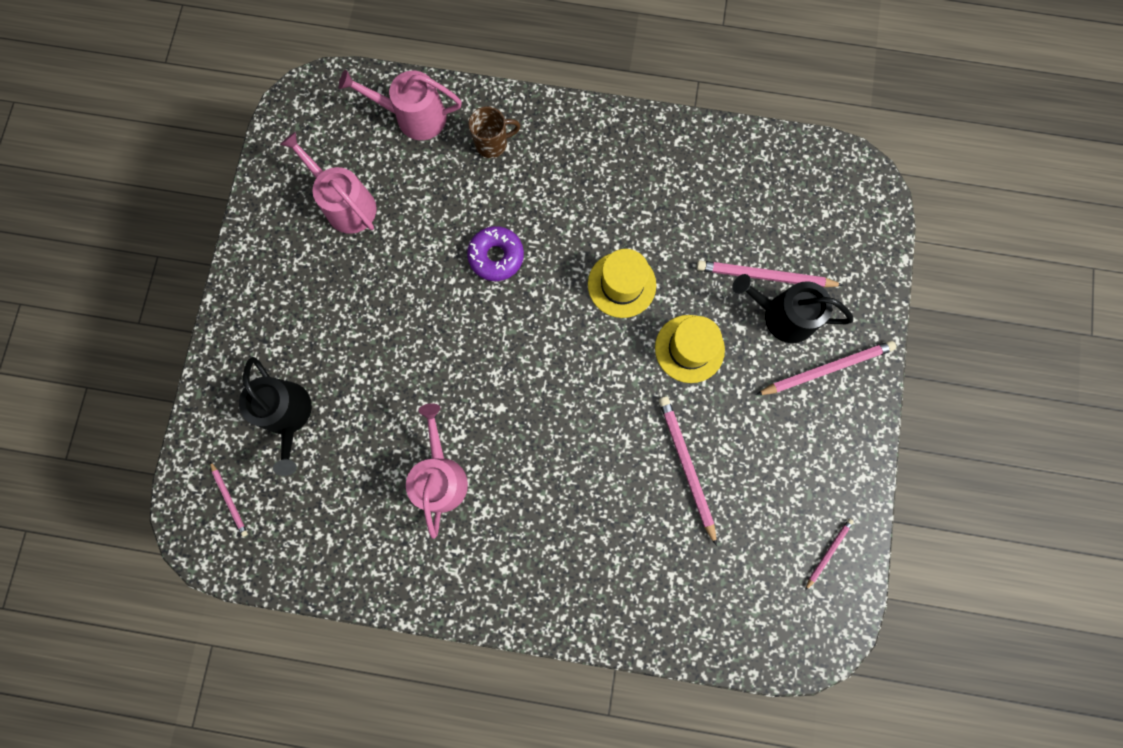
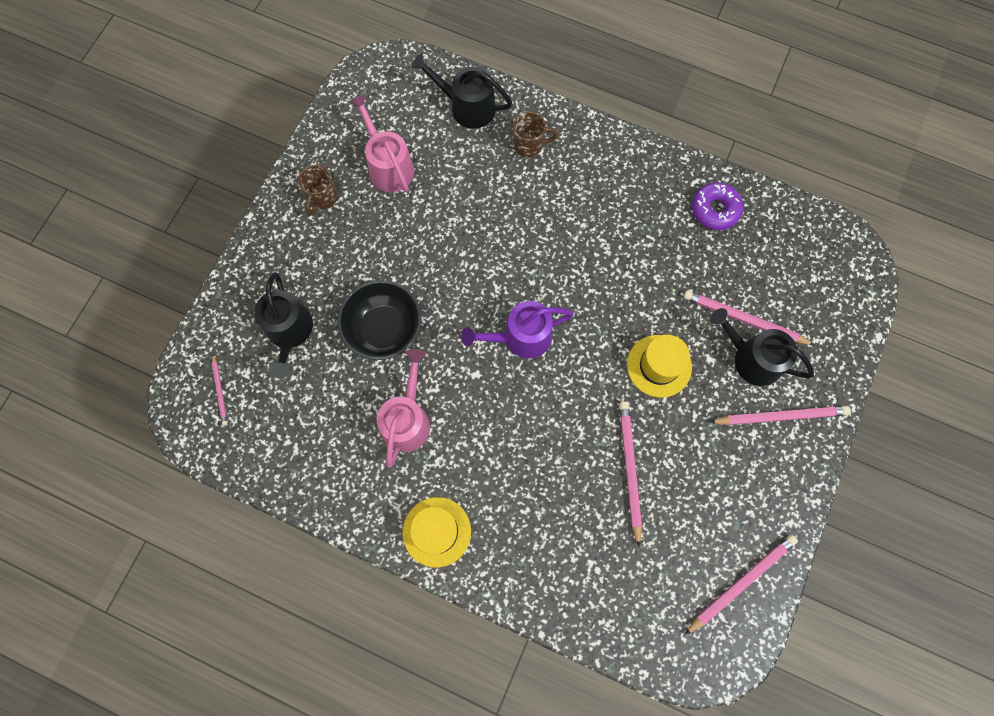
camera: 15 degrees right, 5 degrees down
(283, 258) = (322, 198): none -> brown mug
(389, 385) = (384, 329): none -> black bowl
(414, 117) = (467, 107): pink watering can -> black watering can
(496, 256) = (507, 242): purple donut -> purple donut (715, 209)
(538, 356) = (521, 337): none -> purple watering can
(621, 284) = (612, 294): yellow hat -> yellow hat (437, 531)
(828, 552) = (741, 582): pink pencil -> pink pencil, size x1.85

